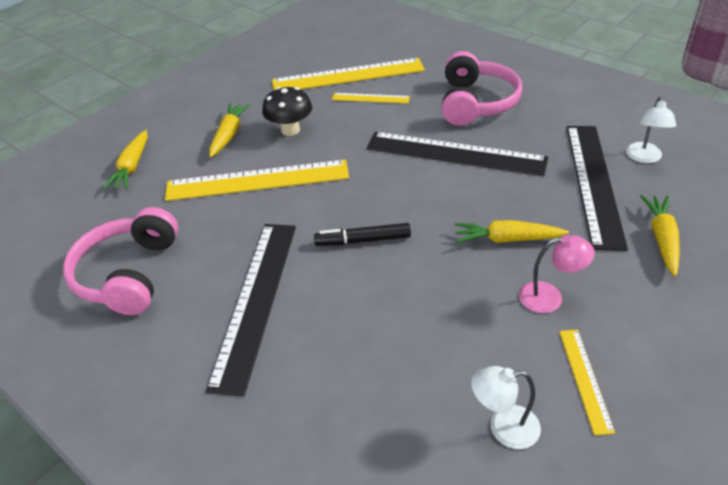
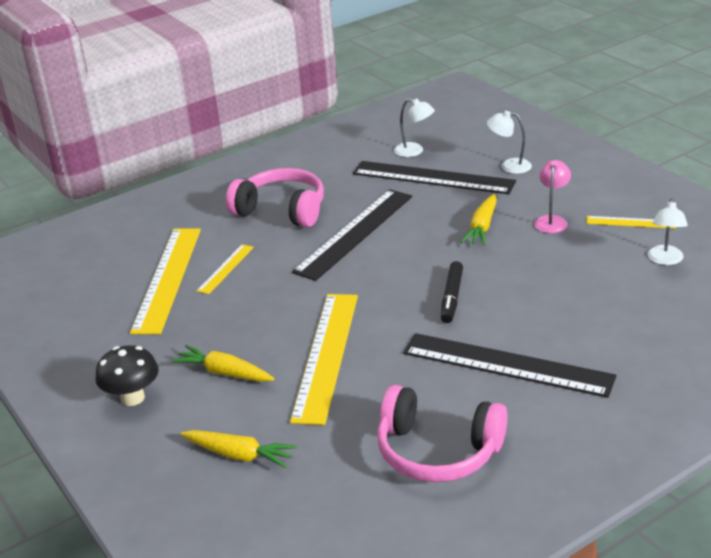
camera: 75 degrees left, 10 degrees down
(290, 130) = (247, 327): black mushroom -> black mushroom (132, 398)
(661, 239) = (509, 166): yellow carrot -> white lamp

